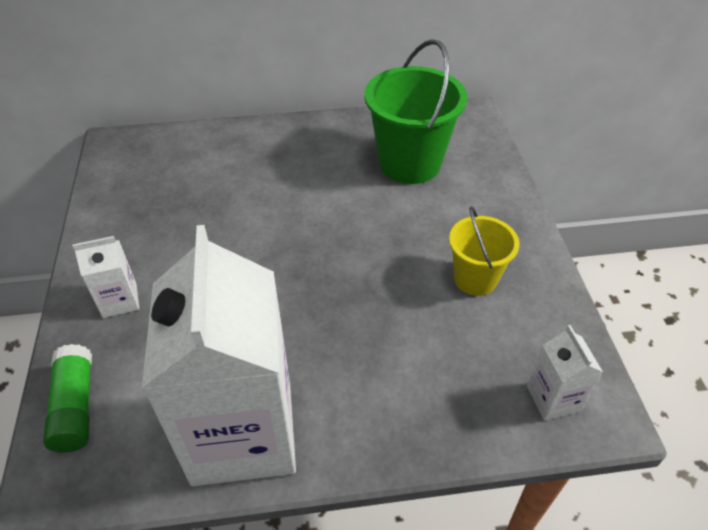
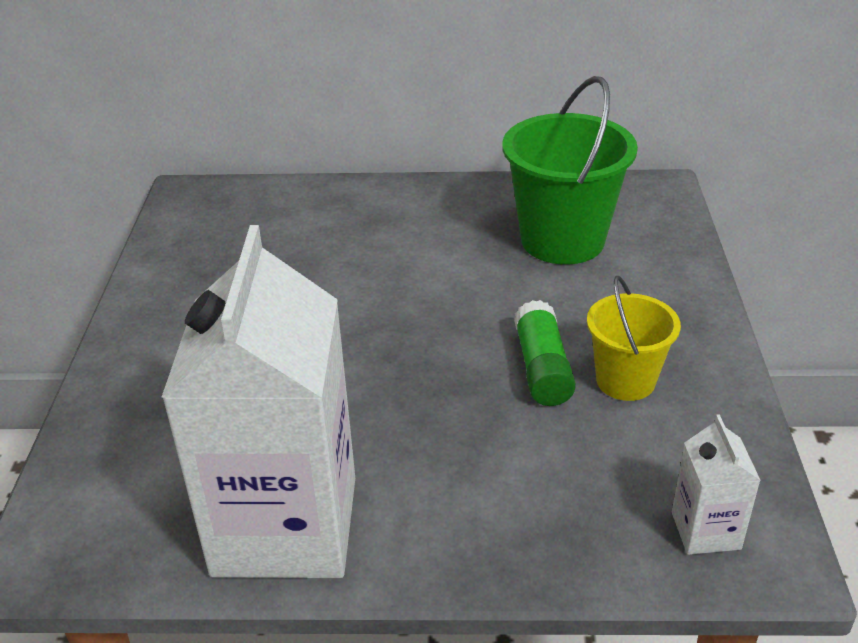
camera: 10 degrees right, 10 degrees down
(75, 406) = (87, 476): green glue stick -> green glue stick (542, 368)
(119, 300) = (161, 366): white carton -> none

